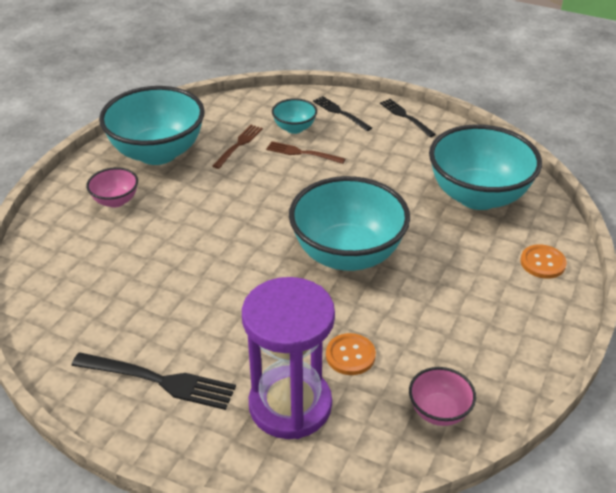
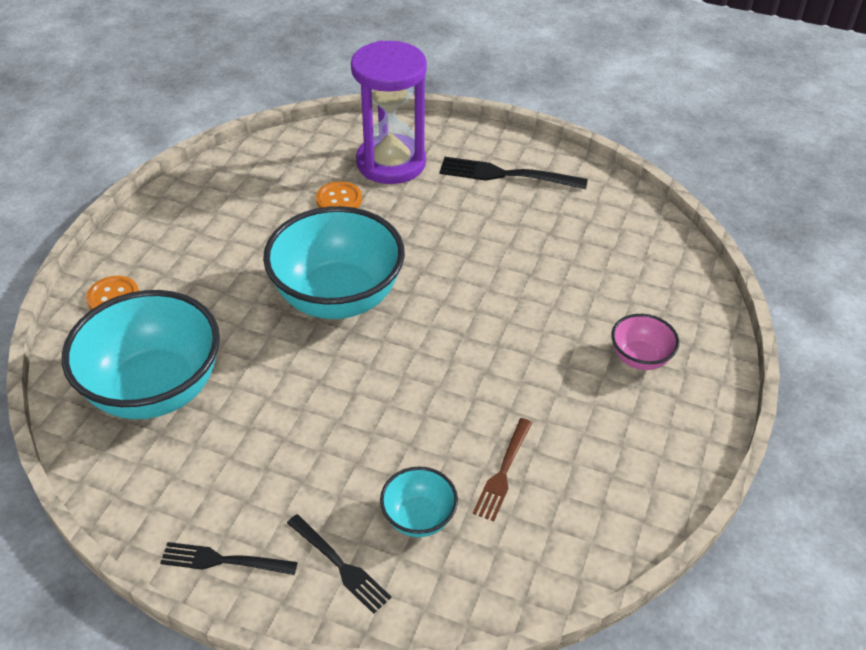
camera: 175 degrees right, 5 degrees up
(158, 153) = (622, 448): turquoise bowl -> none
(302, 153) = (401, 459): brown fork -> none
(405, 117) = (223, 561): black fork -> black fork turned 135 degrees clockwise
(439, 411) = (267, 163): pink bowl -> none

